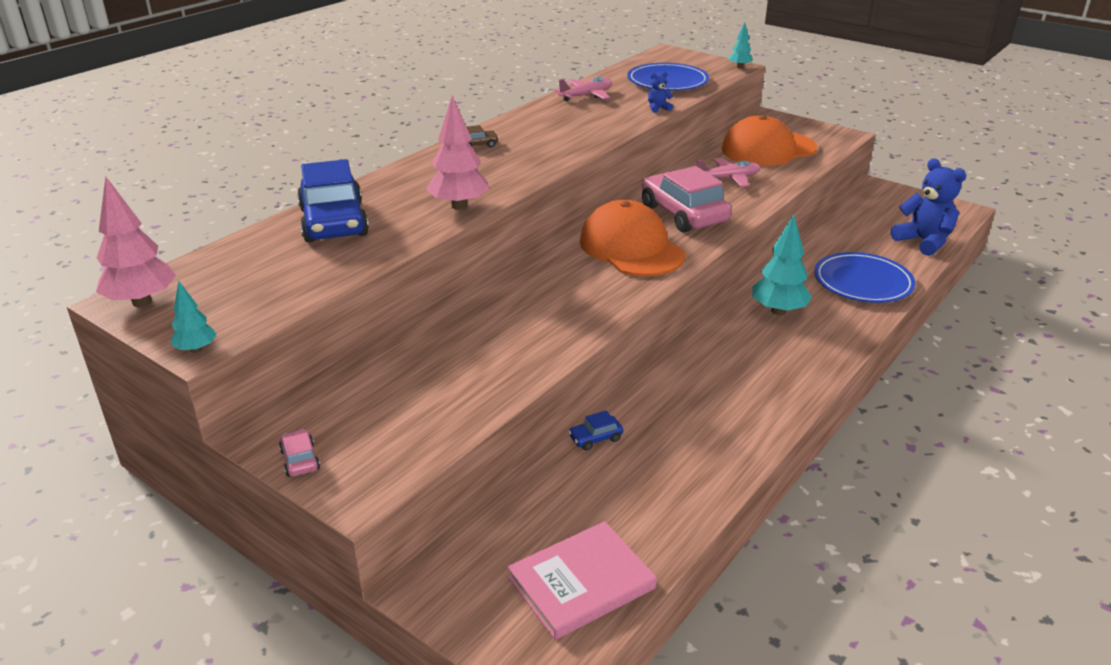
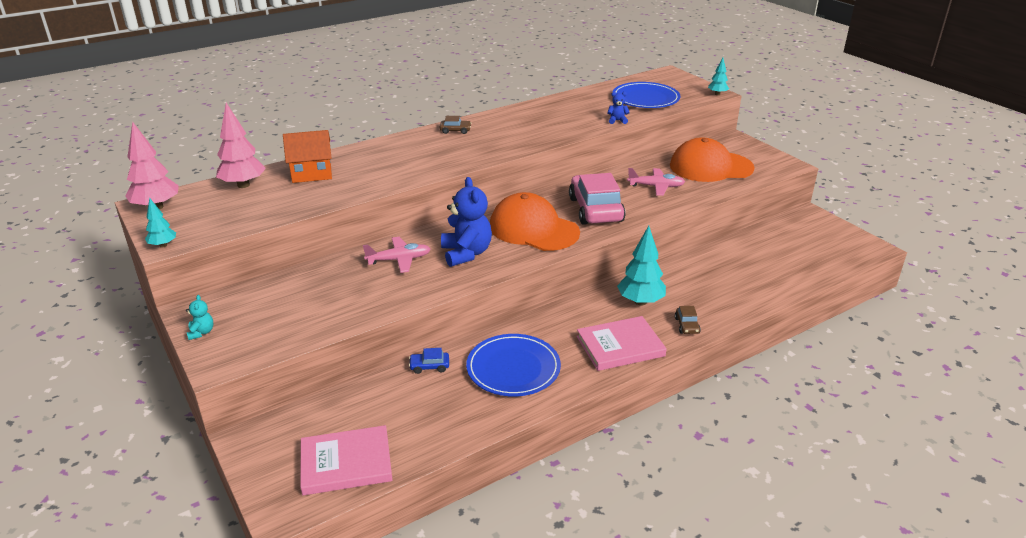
camera: 20 degrees right, 0 degrees up
(300, 460) = (201, 332): pink car -> turquoise teddy bear
(333, 222) = (312, 173): blue car -> orange house
(459, 206) = (403, 175): pink tree -> pink tree (243, 185)
(586, 95) = (570, 102): pink plane -> pink plane (399, 260)
(631, 248) = (533, 229): orange cap -> orange cap turned 45 degrees counterclockwise
(795, 364) = (620, 346): none -> pink book
(846, 326) = (687, 325): none -> brown car
(863, 282) = (730, 292): blue plate -> blue plate (513, 368)
(924, 242) = (813, 269): blue teddy bear -> blue teddy bear (466, 253)

